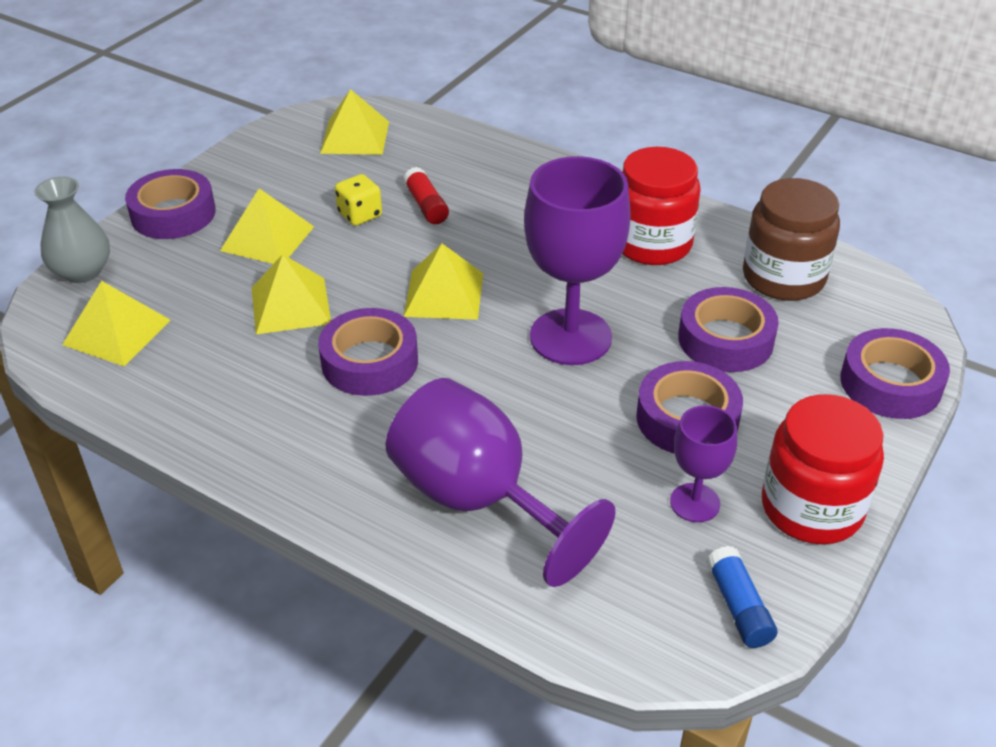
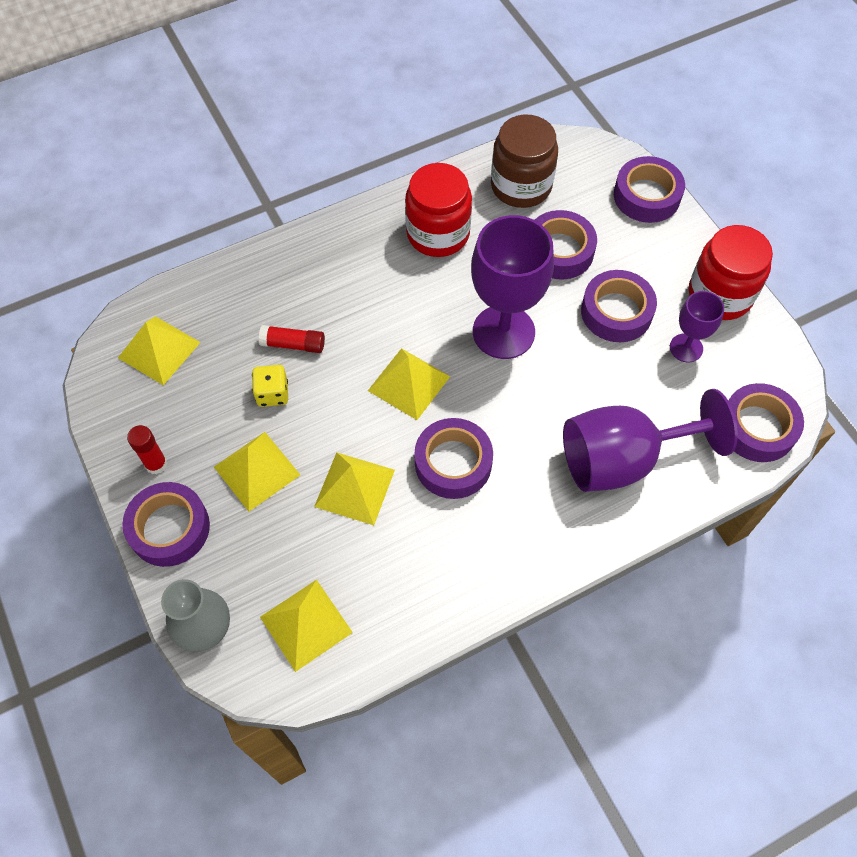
camera: 60 degrees left, 20 degrees up
(234, 181) = (156, 464): none -> red glue stick
(634, 622) = (757, 427): none -> purple tape
(739, 607) = (771, 372): blue glue stick -> none

